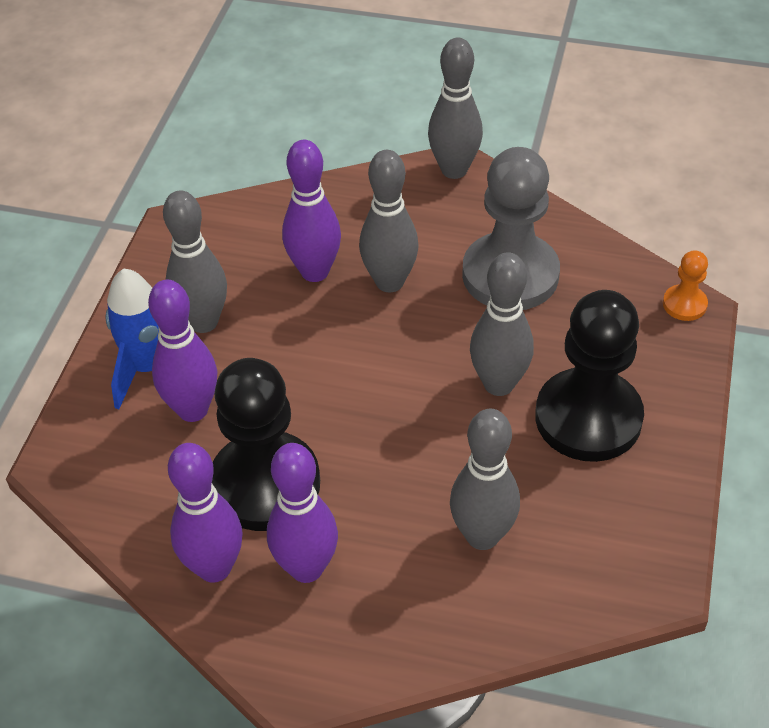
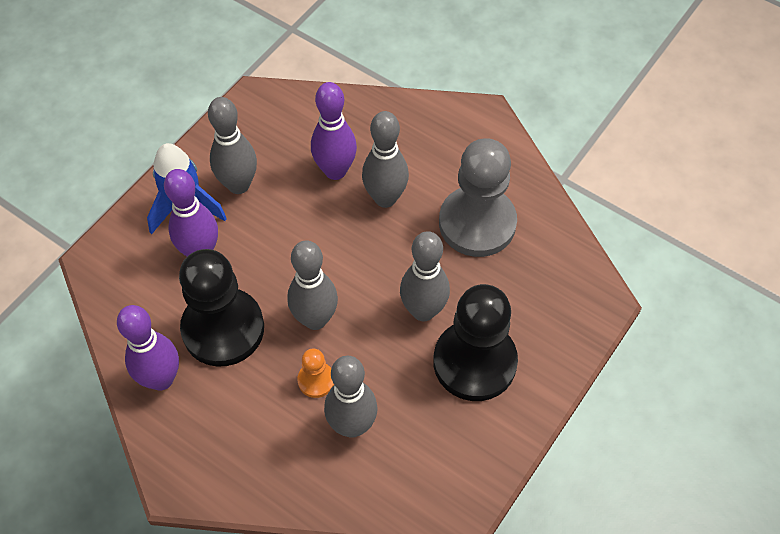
camera: 20 degrees right, 10 degrees up
(306, 568) = (221, 403): purple bowling pin -> none
(454, 170) = (480, 118): grey bowling pin -> grey bowling pin (315, 319)
(684, 304) = (597, 295): orange pawn -> orange pawn (316, 380)

